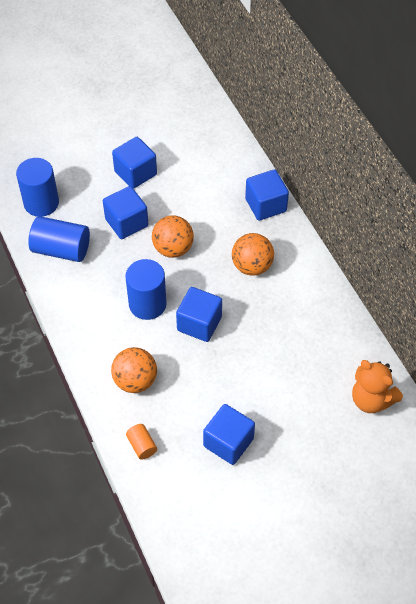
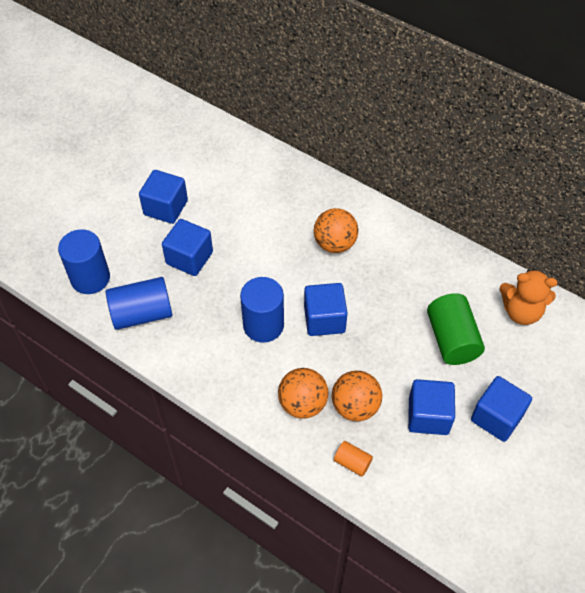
camera: 30 degrees left, 0 degrees up
(173, 248) = (251, 261): orange ball -> orange ball (355, 406)
(265, 205) = (308, 183): blue cube -> blue cube (496, 417)
(293, 392) = (452, 339): none -> green cylinder

